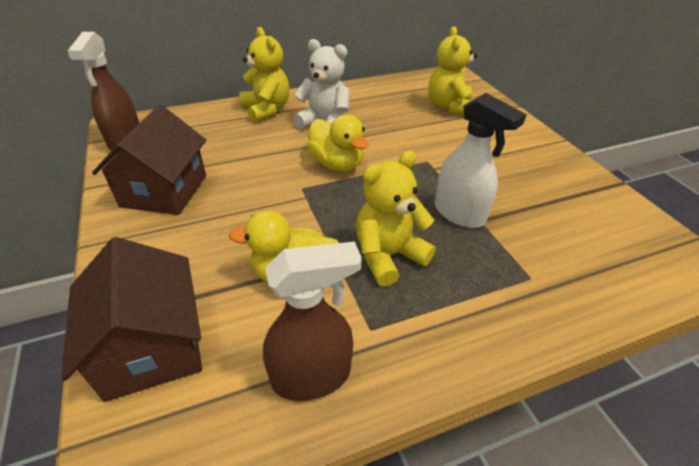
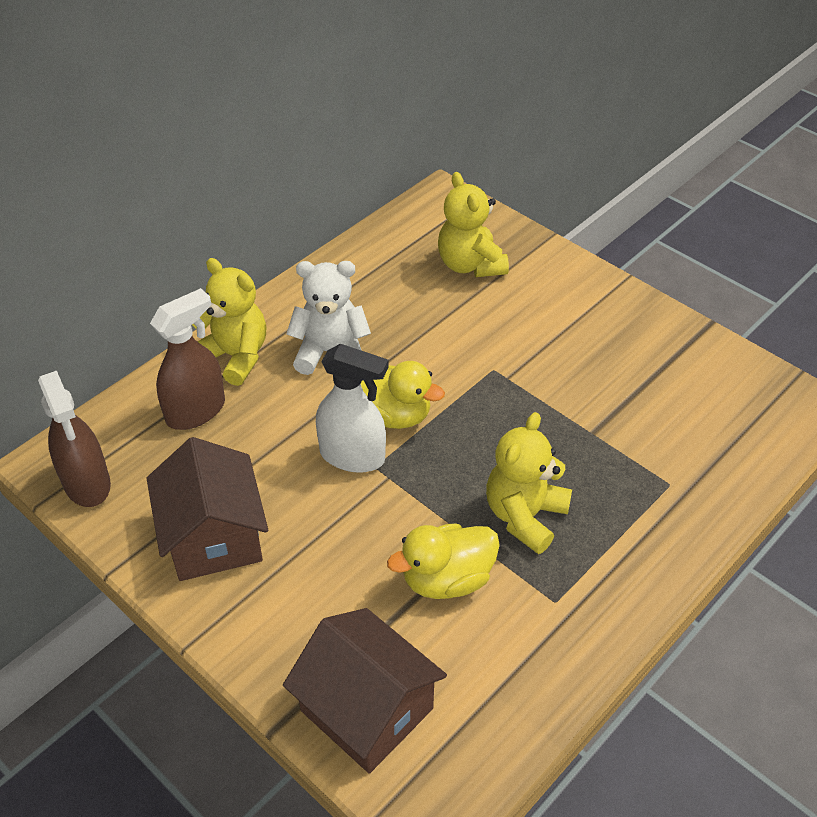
camera: 25 degrees left, 5 degrees up
(312, 376) = (532, 667): brown spray bottle -> brown spray bottle (196, 411)
(459, 214) = (567, 433): white spray bottle -> white spray bottle (353, 456)

